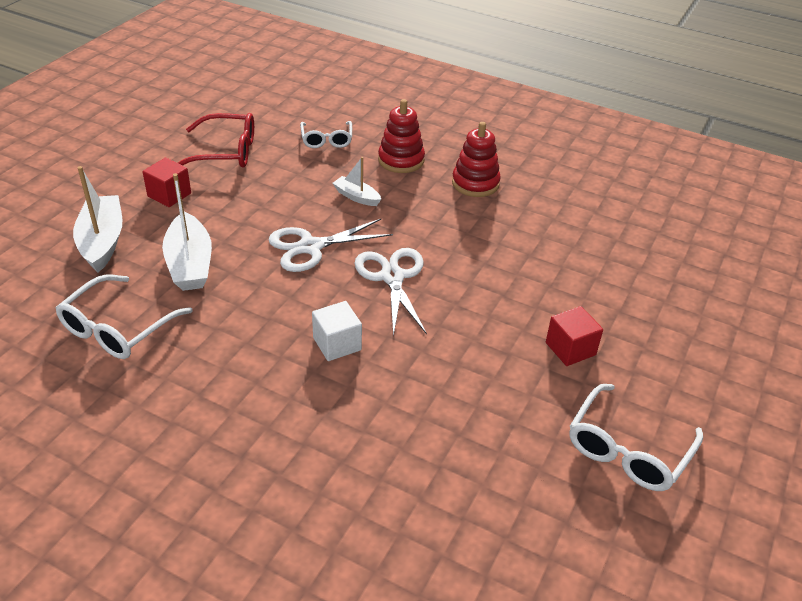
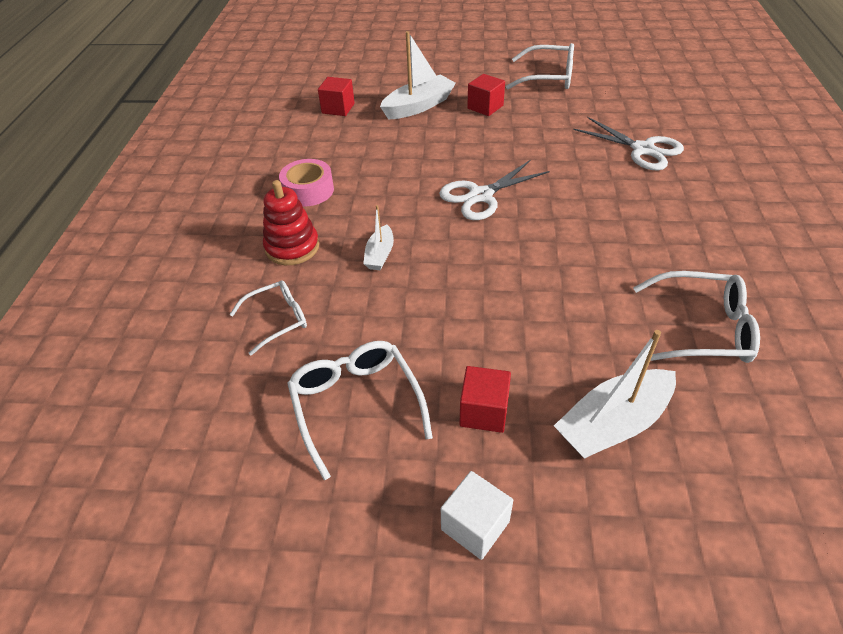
camera: 110 degrees left, 5 degrees up
(190, 263) = (577, 326): white boat -> white boat (418, 106)
(225, 152) = (356, 405): red glasses -> white glasses
(310, 247) = (481, 255): white scissors -> white scissors (642, 150)
(337, 344) = (580, 197): white cube -> white cube (475, 525)
(475, 183) = (308, 190): red stacking toy -> pink tape
(625, 235) = (338, 108): none -> red cube

